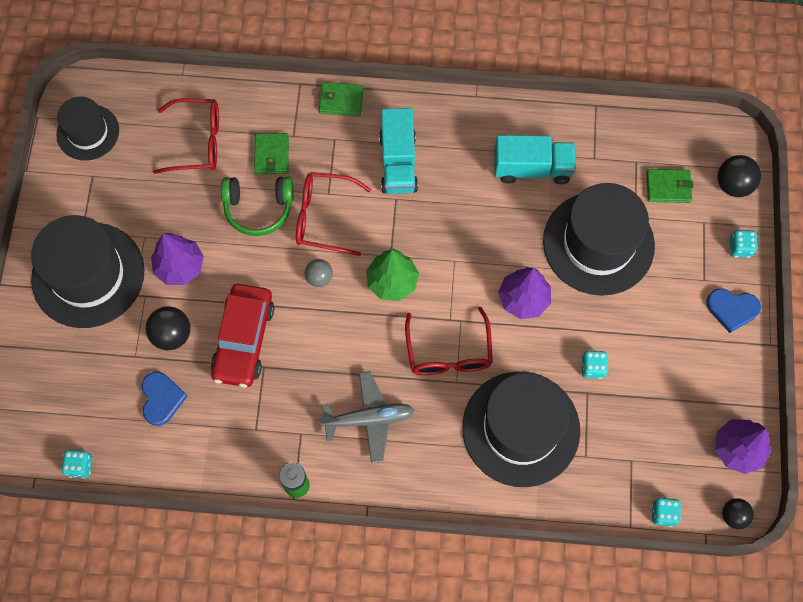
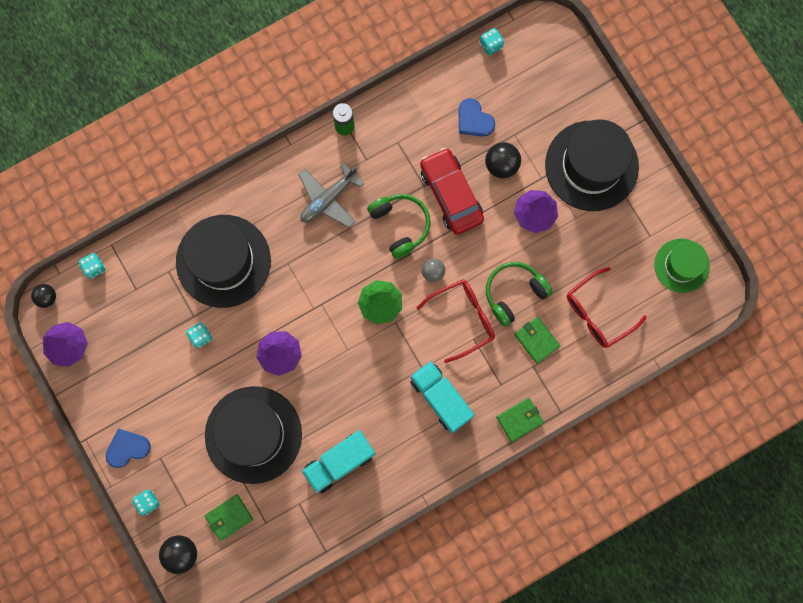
camera: 145 degrees right, 10 degrees up
(88, 132) = (681, 265): black hat -> green hat
(316, 343) = (400, 225): none -> green headphones
(449, 353) = (306, 280): red glasses -> none

